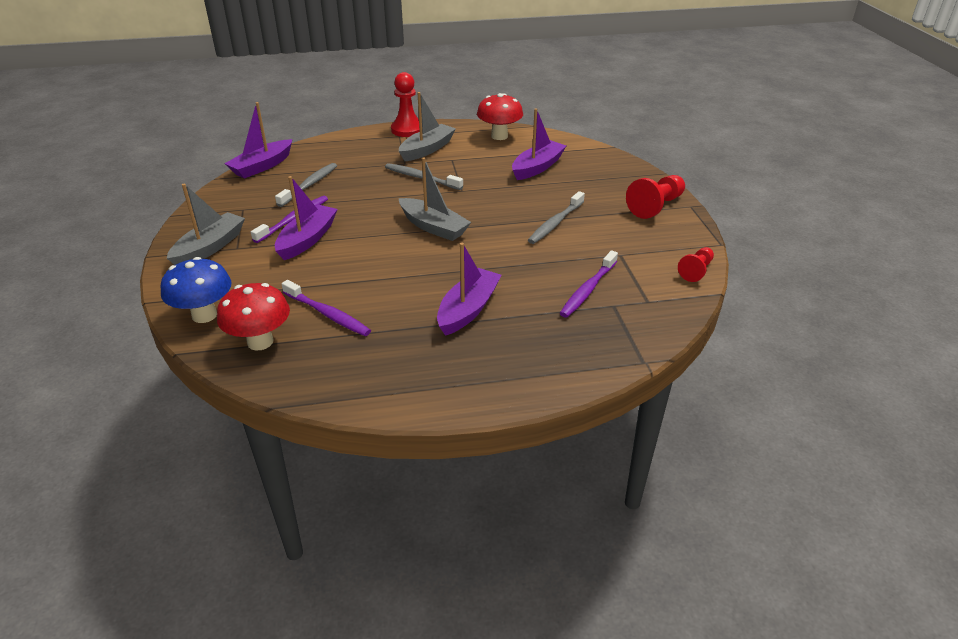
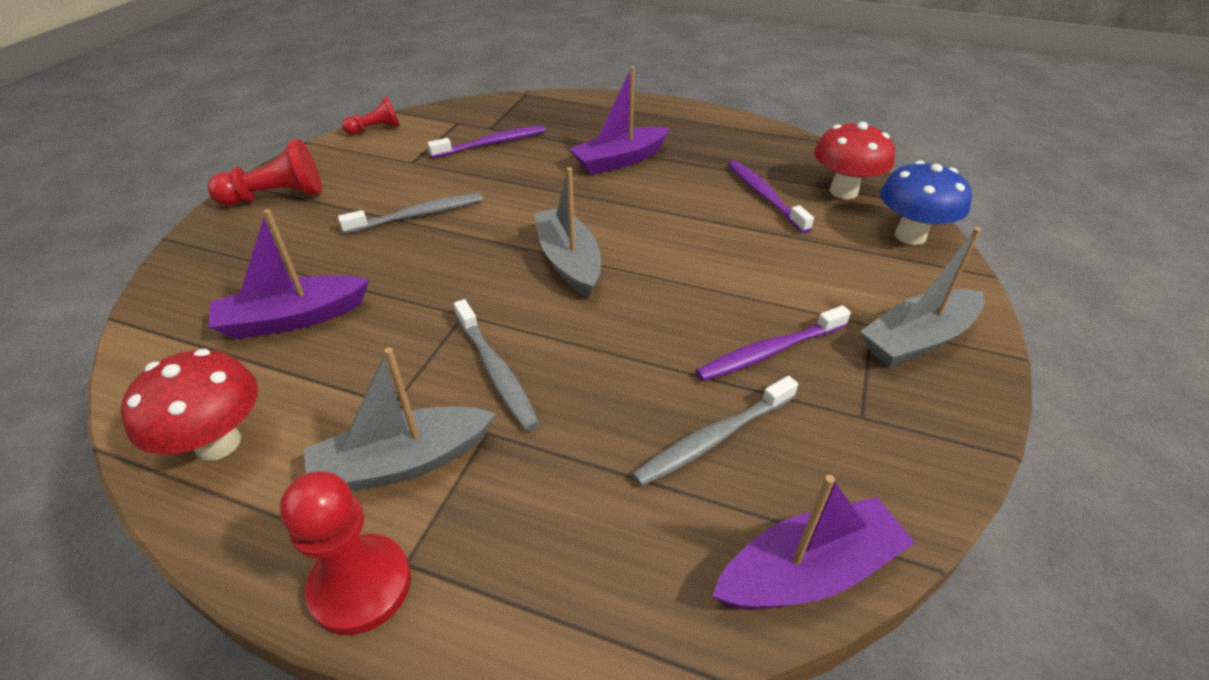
camera: 150 degrees left, 5 degrees up
(307, 239) = (758, 302): purple boat -> none

